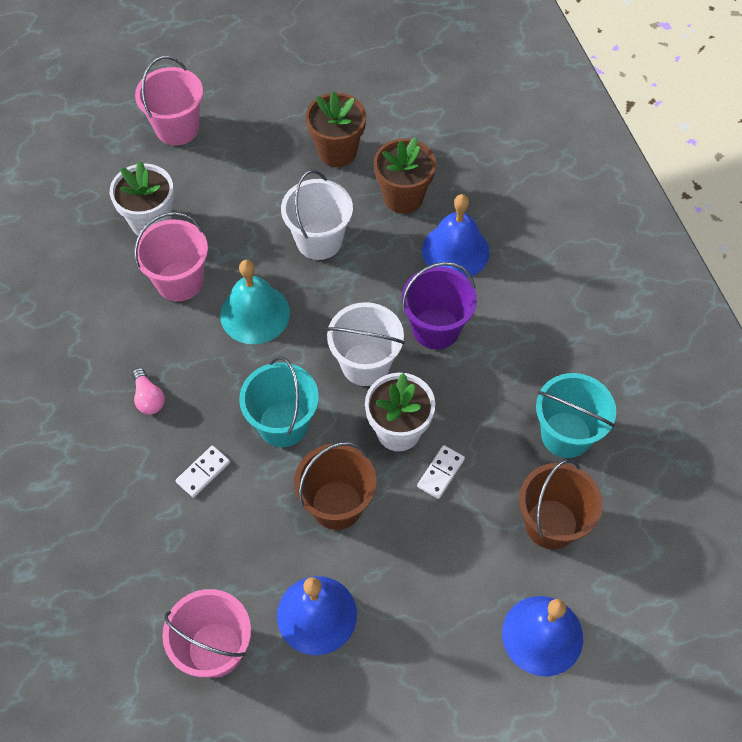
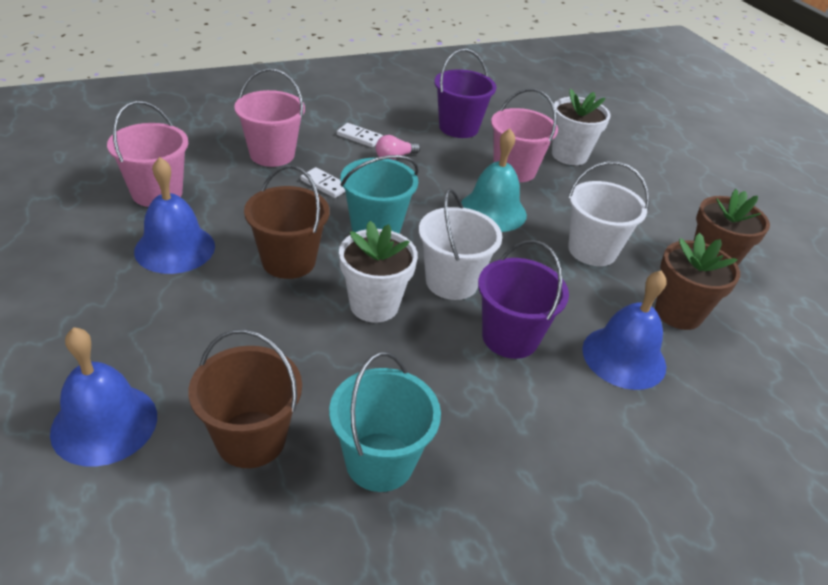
camera: 80 degrees right, 20 degrees down
(84, 324) = (458, 127): none -> purple bucket
(177, 128) = (677, 166): pink bucket -> pink bucket (272, 154)
(441, 473) = (323, 337): white domino -> white domino (359, 137)

